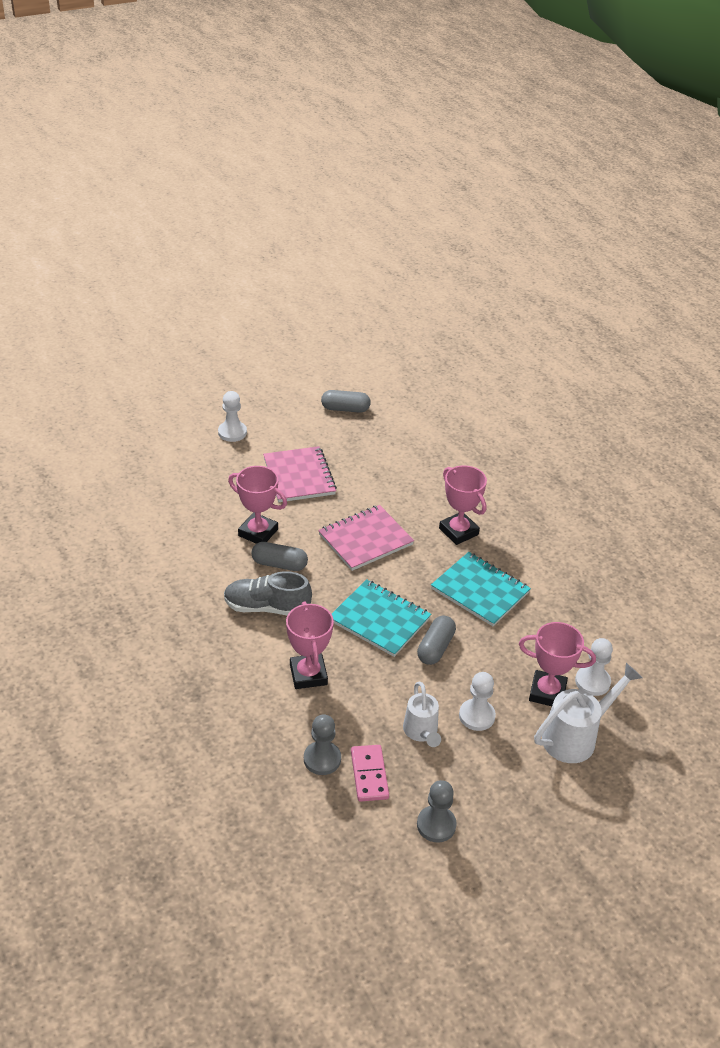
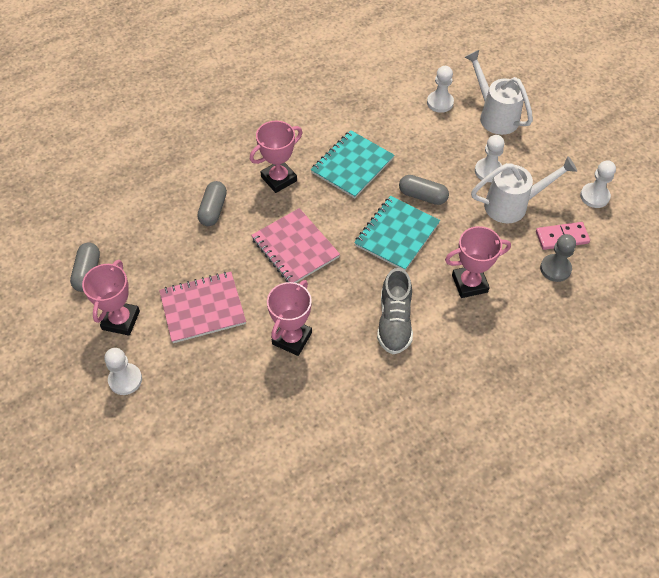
camera: 90 degrees left, 15 degrees up
(279, 564) = (336, 316): grey capsule -> grey capsule (213, 210)
(421, 732) = (512, 205): white watering can -> white watering can, size x1.52
(436, 825) = (594, 196): grey pawn -> white pawn
(547, 692) = (456, 129): pink trophy -> pink trophy (121, 320)

